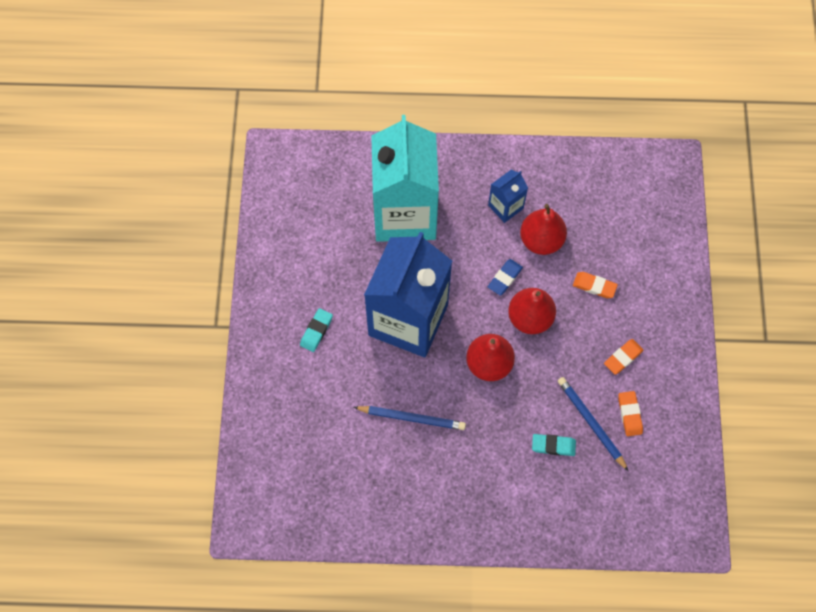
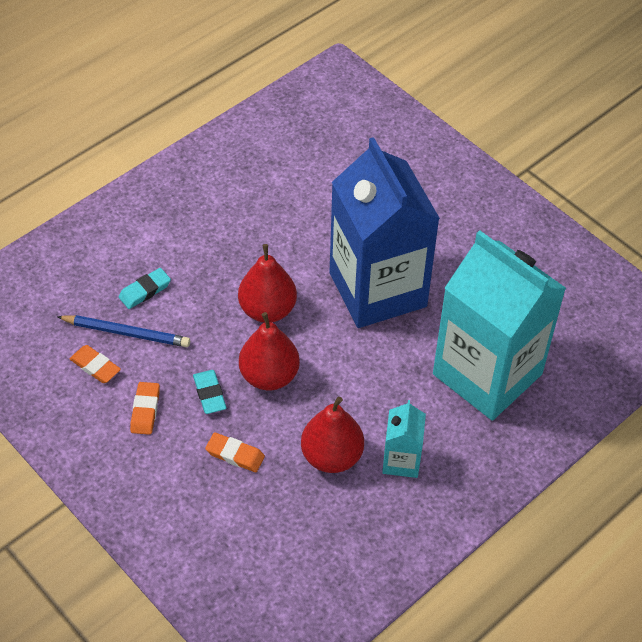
camera: 135 degrees right, 15 degrees down
(316, 331) = (443, 223): turquoise eraser -> turquoise eraser (209, 394)
(411, 418) = (290, 222): blue pencil -> none
(505, 207) = (401, 460): blue carton -> turquoise carton
(505, 278) = (330, 392): blue eraser -> none
(594, 286) = (235, 454): orange eraser -> orange eraser turned 45 degrees clockwise

